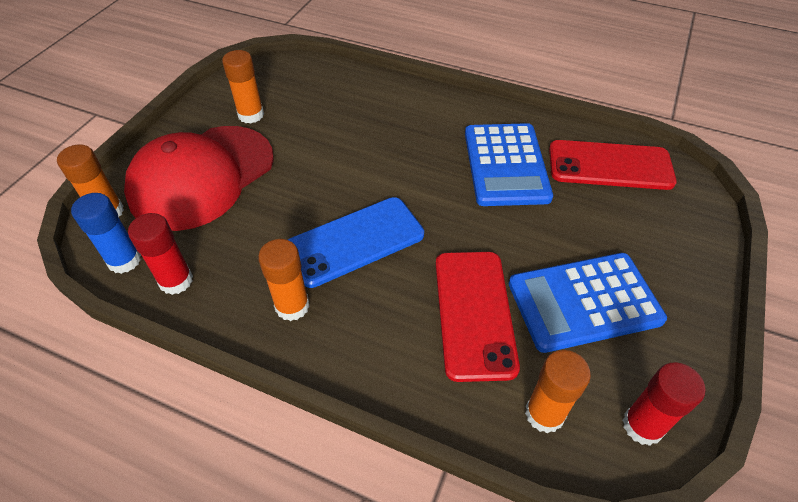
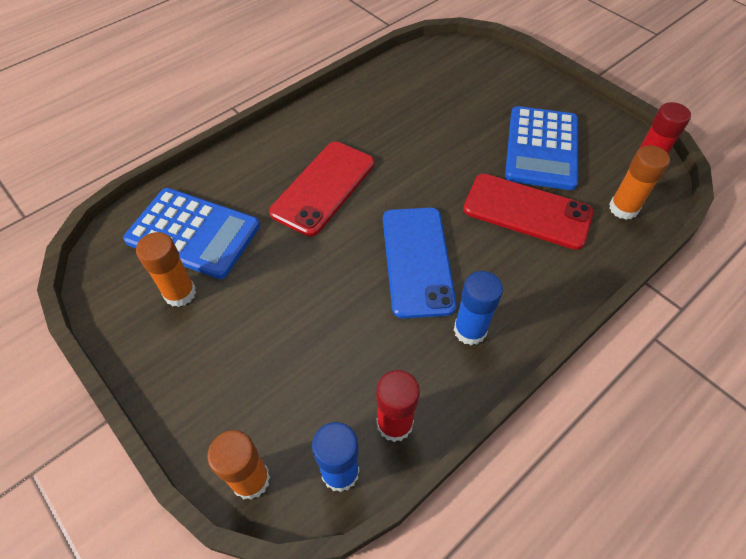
camera: 65 degrees left, 5 degrees up
(202, 177) = (252, 366): red cap -> none
(292, 306) = (470, 330): orange glue stick -> blue glue stick
(506, 165) = (385, 130): blue calculator -> blue calculator (193, 233)
(610, 165) = (422, 76): red phone -> red phone (323, 187)

